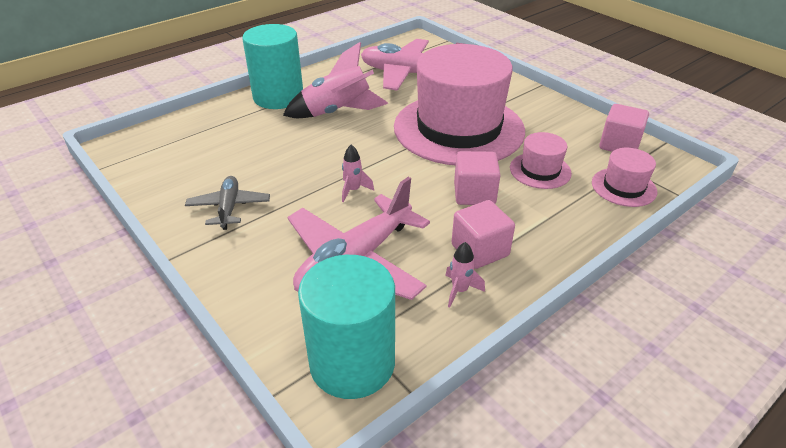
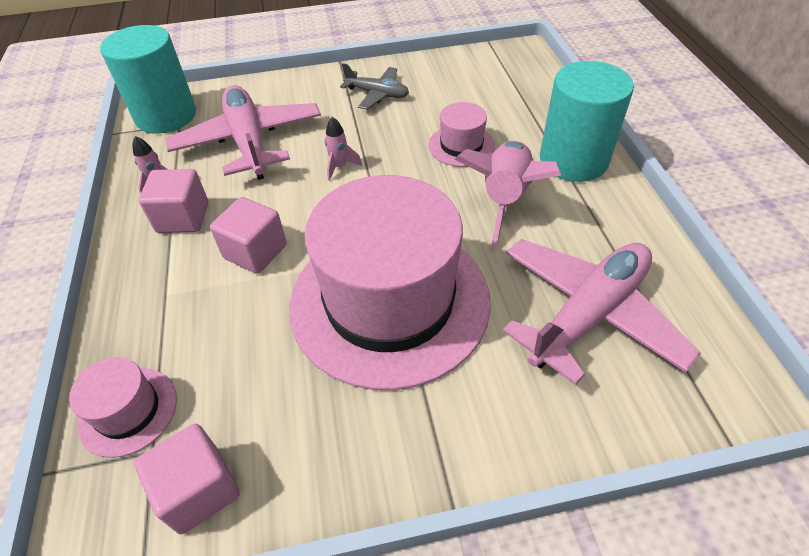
camera: 120 degrees right, 10 degrees up
(540, 170) = (237, 337): pink hat -> pink hat (461, 145)

